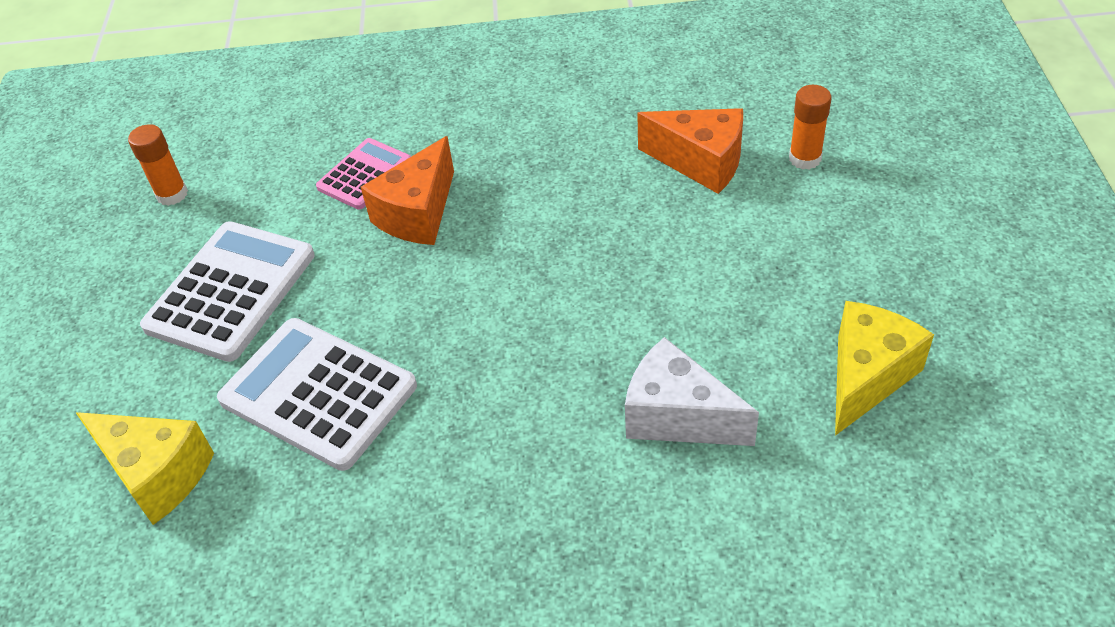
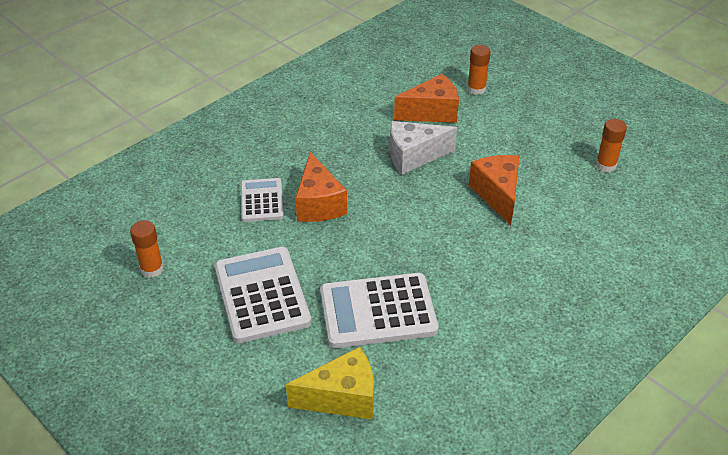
camera: 45 degrees left, 5 degrees down
(365, 175) = (262, 200): pink calculator -> white calculator
(649, 328) = (497, 195): none -> orange cheese
(677, 416) = (553, 223): white cheese -> white cheese (414, 156)
(866, 377) = (606, 165): yellow cheese -> orange glue stick

